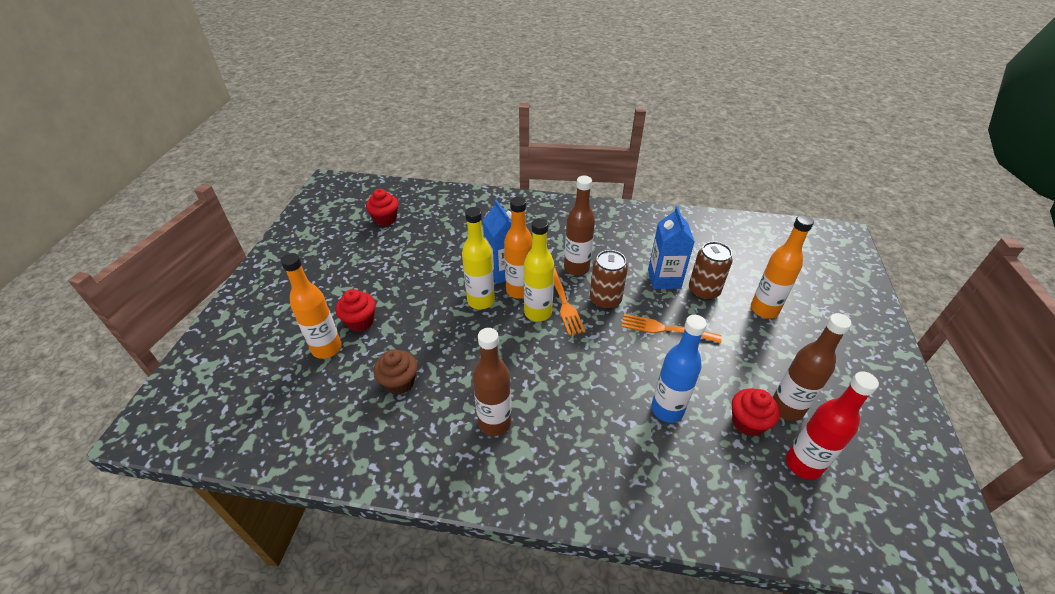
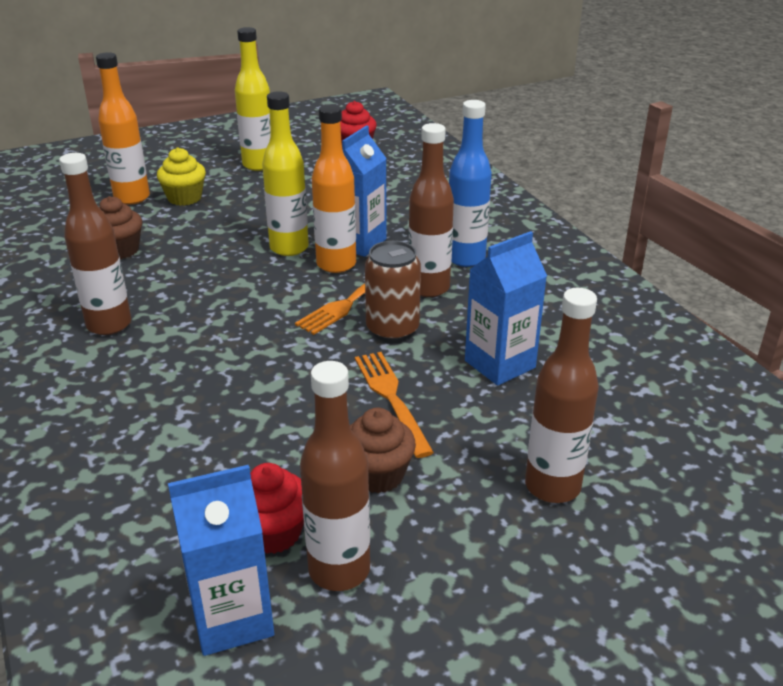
camera: 55 degrees right, 10 degrees down
(360, 321) = (184, 198): red cupcake -> yellow cupcake
(538, 313) = (311, 290): yellow bottle -> yellow bottle (259, 165)
(667, 410) = (233, 446): blue bottle -> blue bottle (465, 258)
(703, 291) = (518, 409): brown can -> none
(724, 363) = (378, 475): none -> brown cupcake
(764, 310) = (552, 486): orange bottle -> brown bottle
(803, 464) = (232, 618): red bottle -> blue carton

